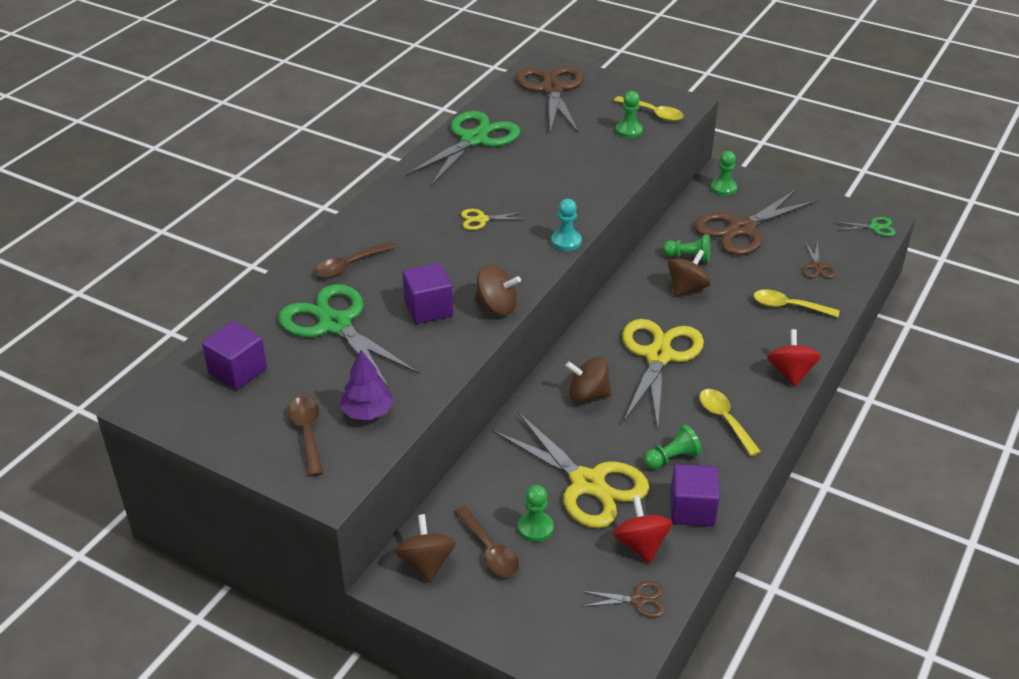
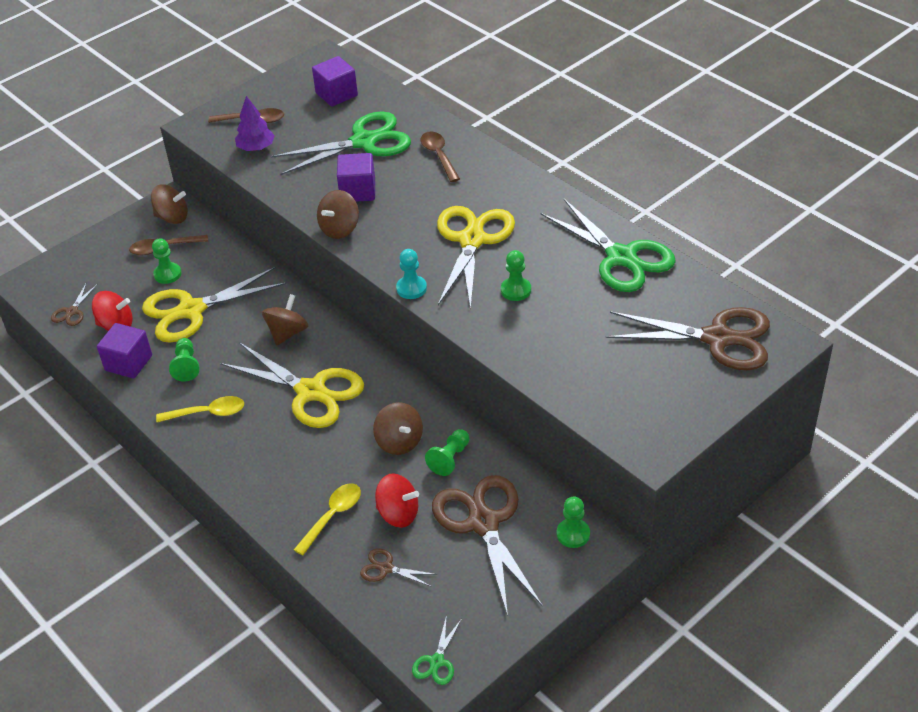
camera: 110 degrees right, 5 degrees up
(481, 220) = (472, 240): yellow scissors -> yellow scissors, size x2.27
(629, 131) = (600, 383): green pawn -> green pawn (516, 290)
(653, 113) = (635, 415): yellow spoon -> none
(790, 373) = (238, 481): red spinning top -> red spinning top (398, 514)

